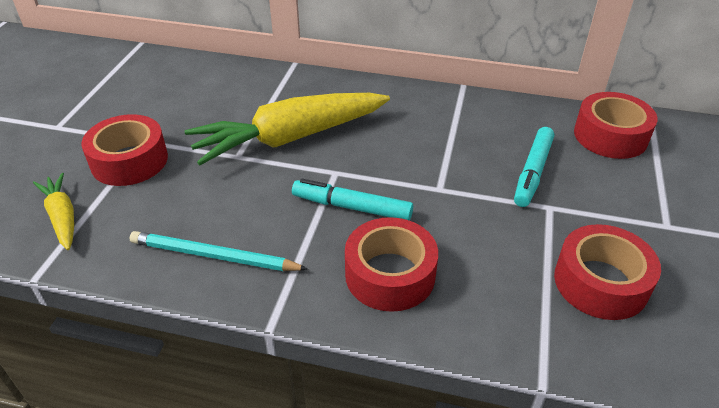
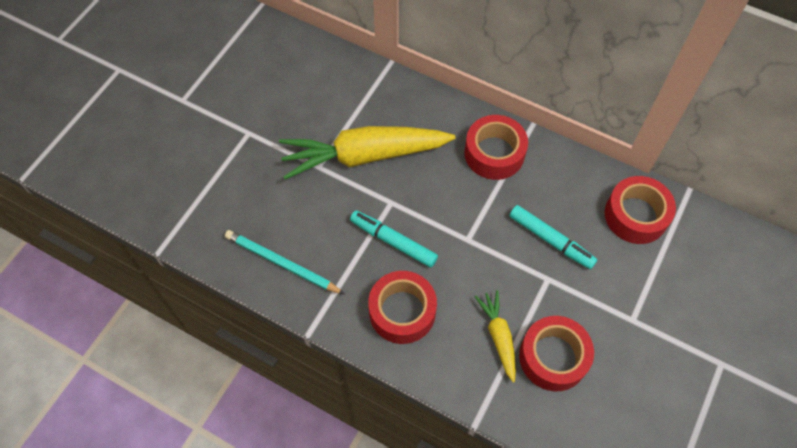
camera: 15 degrees right, 20 degrees up
(62, 217) = (180, 200): yellow carrot -> yellow carrot (498, 336)
(129, 161) = (234, 152): red tape -> red tape (494, 153)
(533, 172) = (550, 240): turquoise marker -> turquoise marker turned 90 degrees counterclockwise

